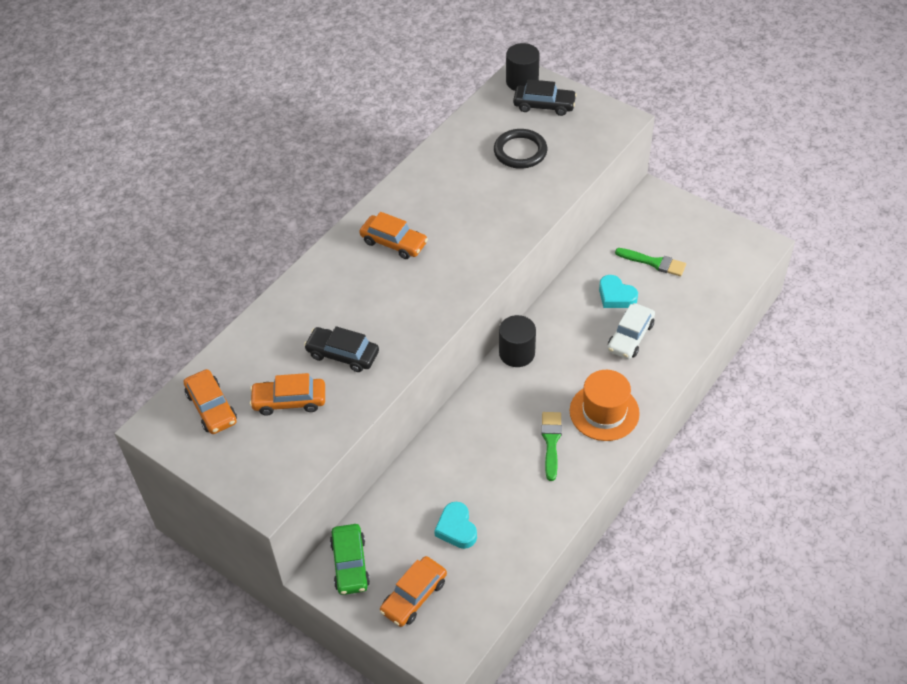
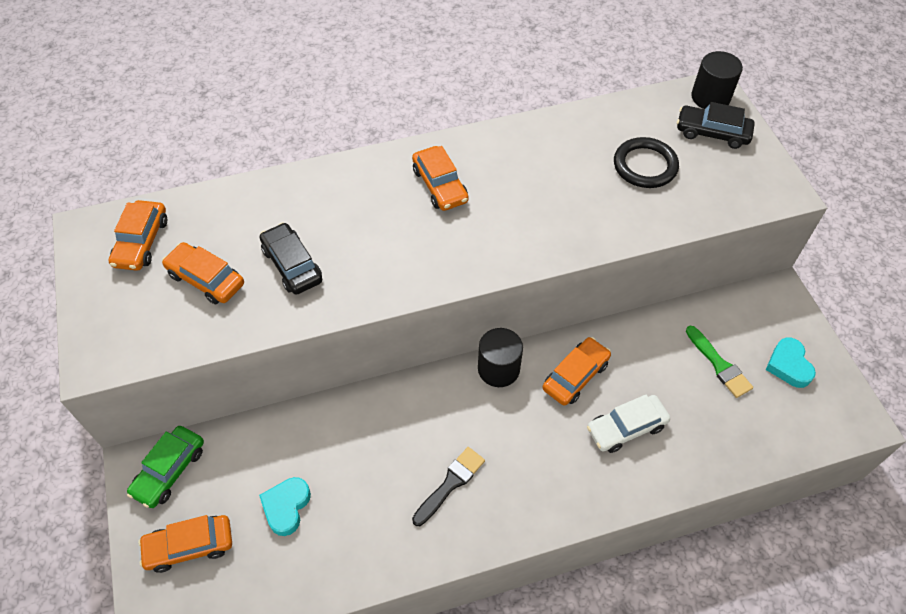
camera: 35 degrees right, 5 degrees up
(544, 105) = (712, 133): black car -> black car turned 150 degrees clockwise
(551, 442) = (450, 483): green brush -> black brush
(571, 326) = (575, 376): none -> orange car
(604, 412) = (529, 490): orange hat -> none
(616, 296) = (648, 374): turquoise heart -> turquoise heart (788, 365)

